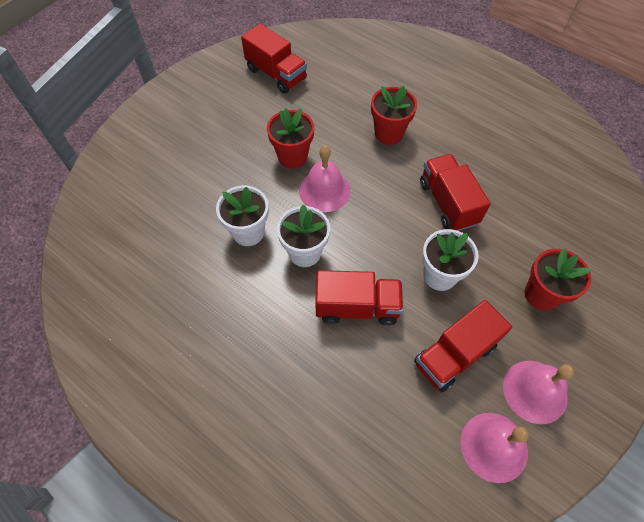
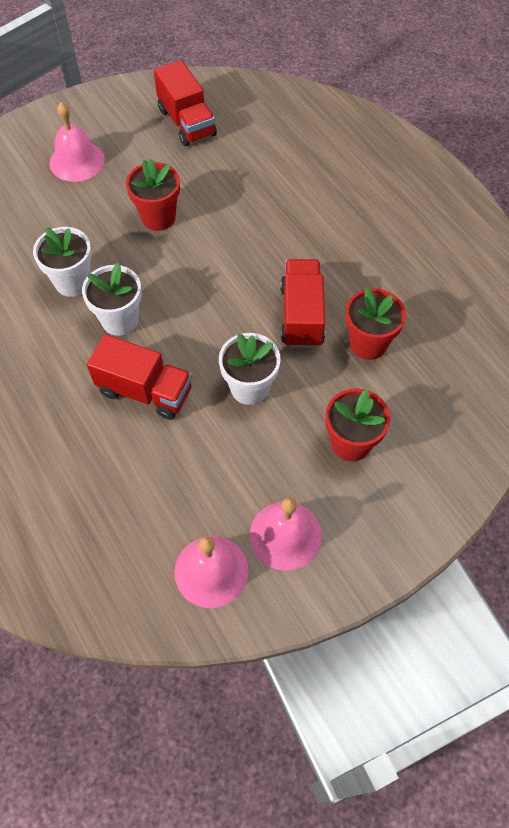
camera: 20 degrees right, 0 degrees up
(324, 190) = (174, 262): pink bell -> pink bell (77, 161)
(388, 133) = (277, 222): red flower pot -> red flower pot (368, 344)
(454, 355) = (220, 471): red truck -> none

